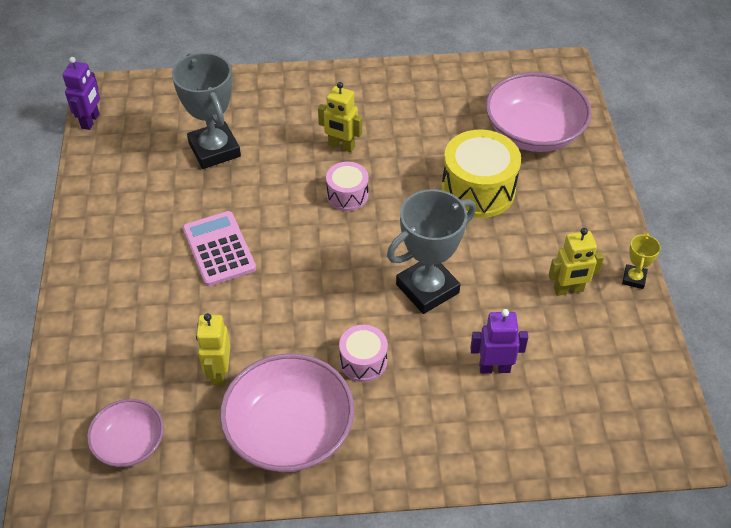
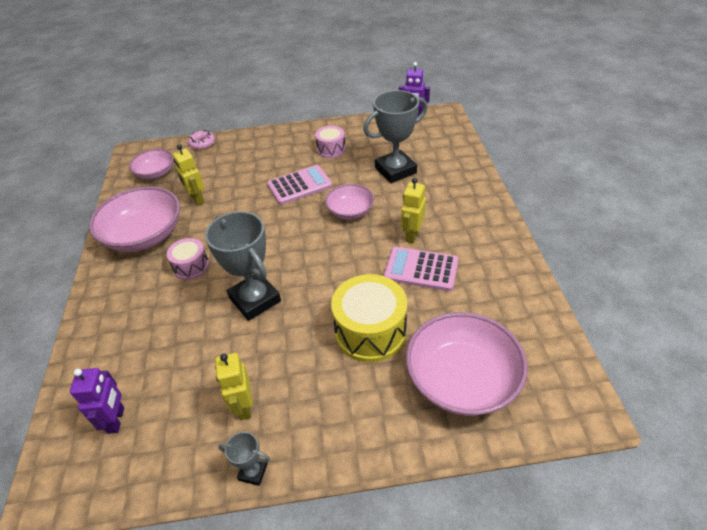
camera: 90 degrees right, 5 degrees down
(63, 383) = (202, 143): none -> pink donut
(219, 372) = (197, 199): yellow robot -> yellow robot turned 120 degrees counterclockwise
(287, 198) = (350, 211): none -> pink bowl
(347, 195) = (355, 244): pink drum -> pink drum (331, 149)
(396, 144) = (421, 269): none -> pink calculator
(494, 368) = (168, 347): purple robot -> purple robot (116, 420)
(634, 278) = (253, 472): yellow trophy -> grey trophy

